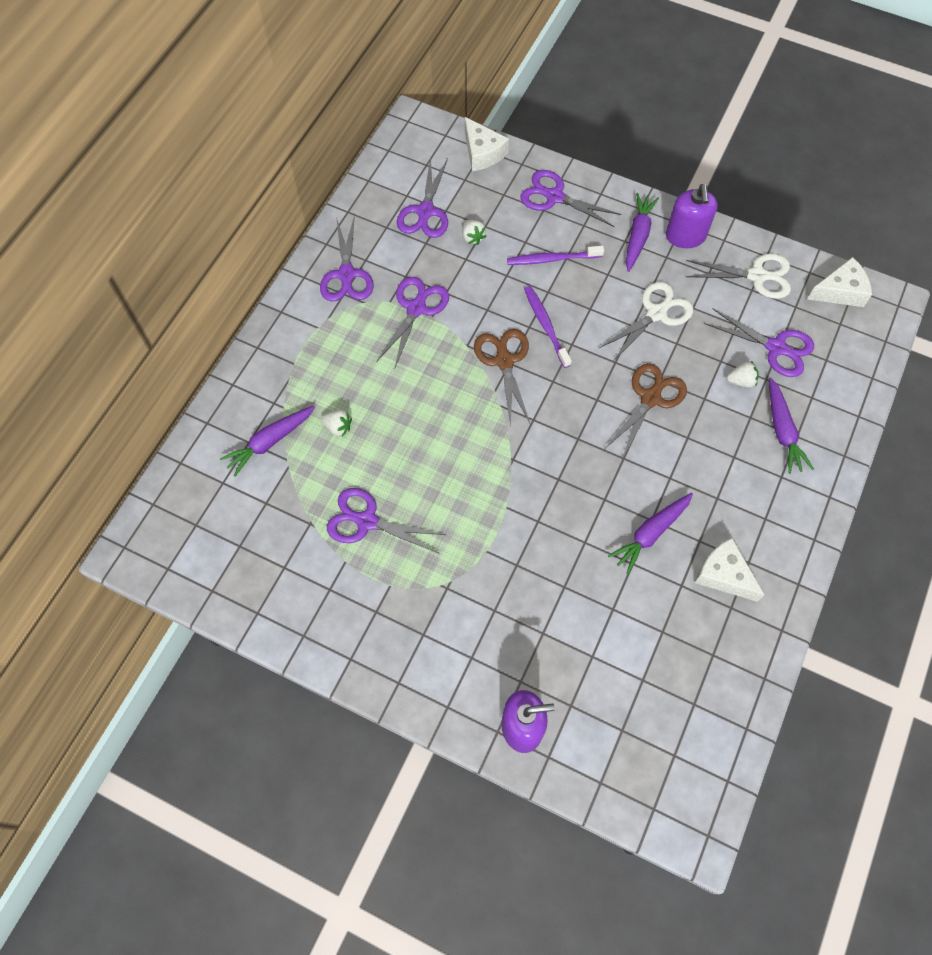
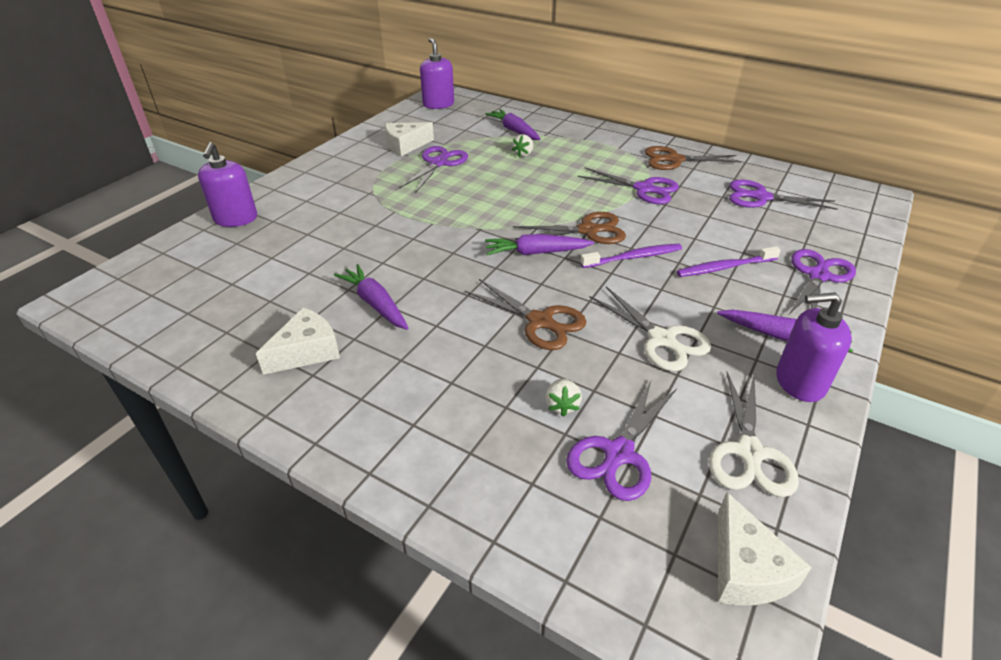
camera: 95 degrees right, 25 degrees down
(176, 550) = (438, 104): none -> purple soap dispenser
(346, 274) = (674, 160): purple scissors -> brown scissors
(472, 237) = (737, 221): white strawberry -> none
(482, 153) = (859, 232): white cheese -> white cheese (405, 146)
(552, 259) = (724, 267): purple toothbrush -> purple toothbrush turned 105 degrees counterclockwise
(782, 431) = (480, 437): purple carrot -> purple carrot (536, 253)

